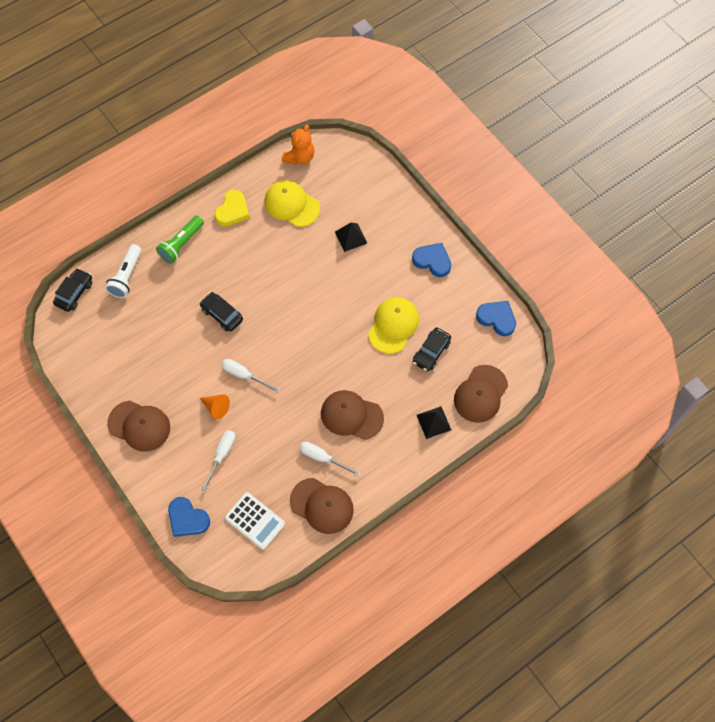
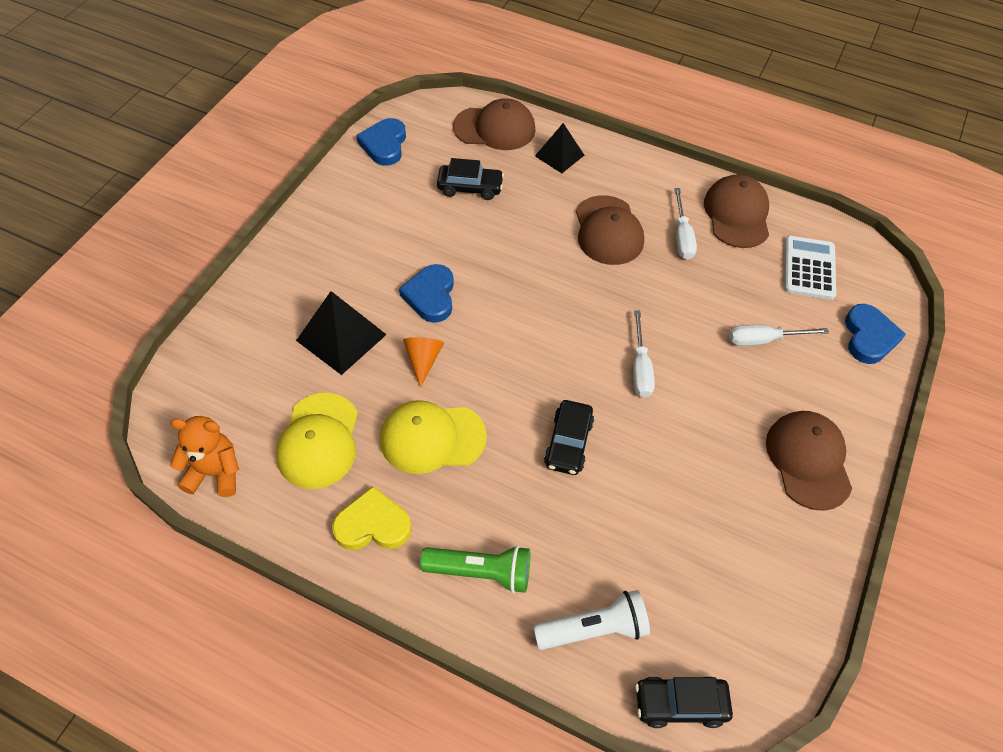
camera: 120 degrees left, 10 degrees down
(216, 407) = (709, 378): orange cone -> orange cone (423, 360)
(350, 237) = (341, 337): black pyramid -> black pyramid, size x1.53
(393, 325) = (456, 236): yellow cap -> yellow cap (432, 438)
(432, 261) = (332, 232): blue heart -> blue heart (430, 296)

